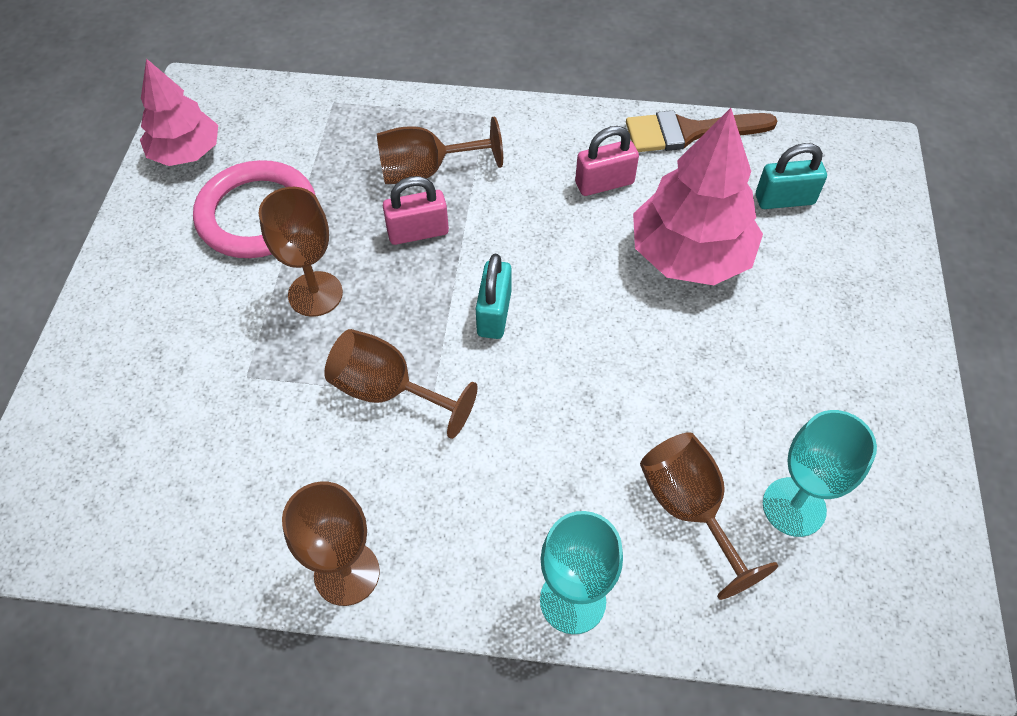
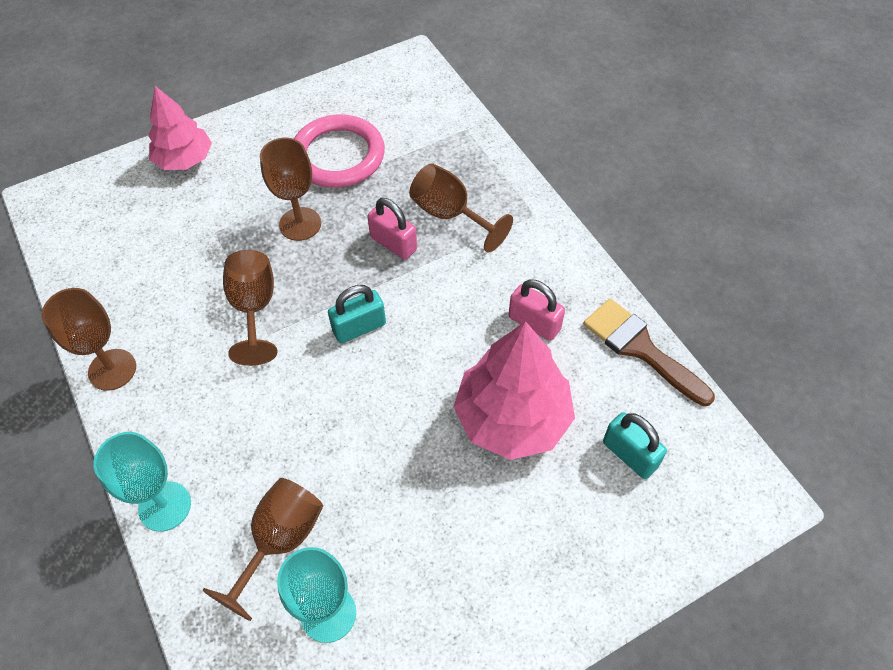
camera: 55 degrees right, 0 degrees up
(186, 152) = (357, 91): pink tree -> pink tree (184, 160)

